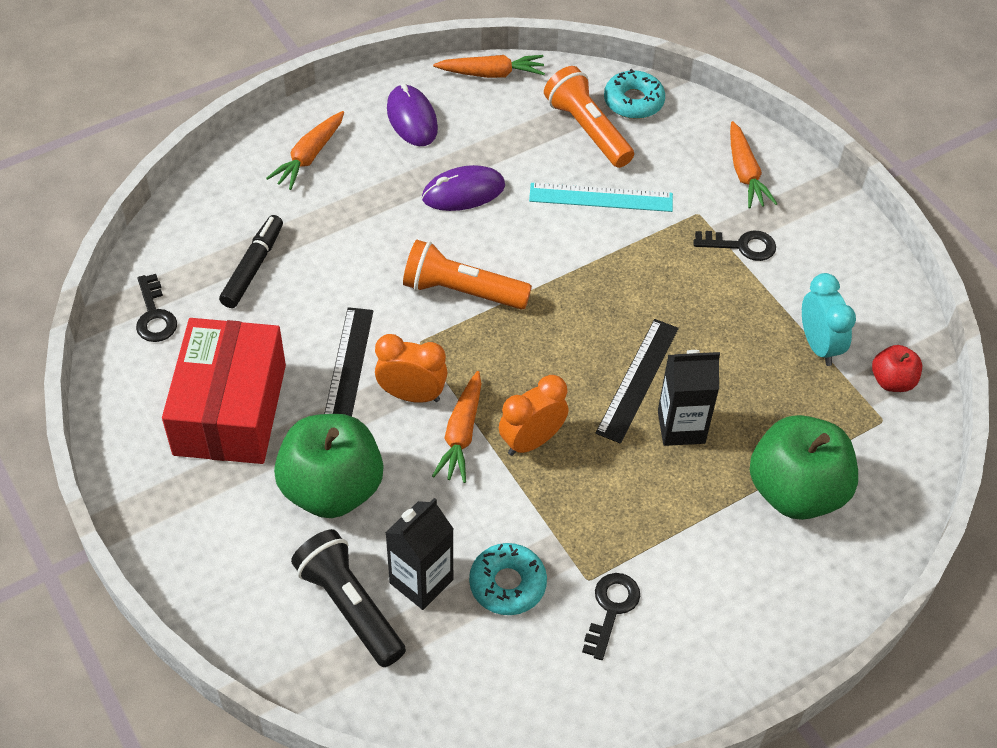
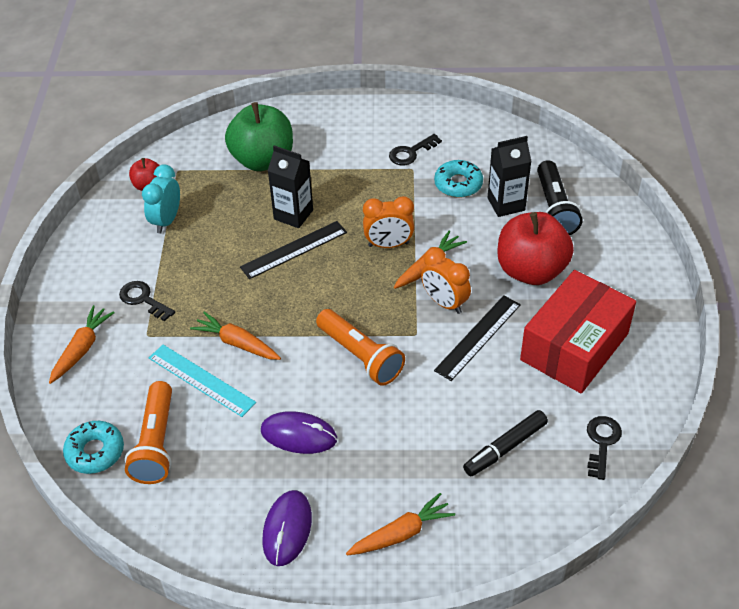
camera: 145 degrees left, 5 degrees down
(332, 489) = (531, 270): green apple -> red apple
(491, 73) = (182, 543): orange carrot -> orange carrot (237, 343)

